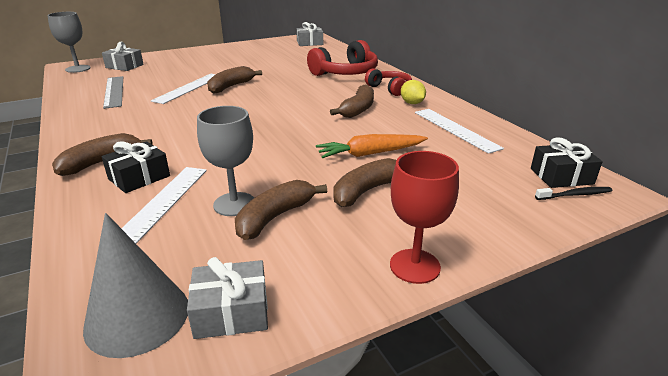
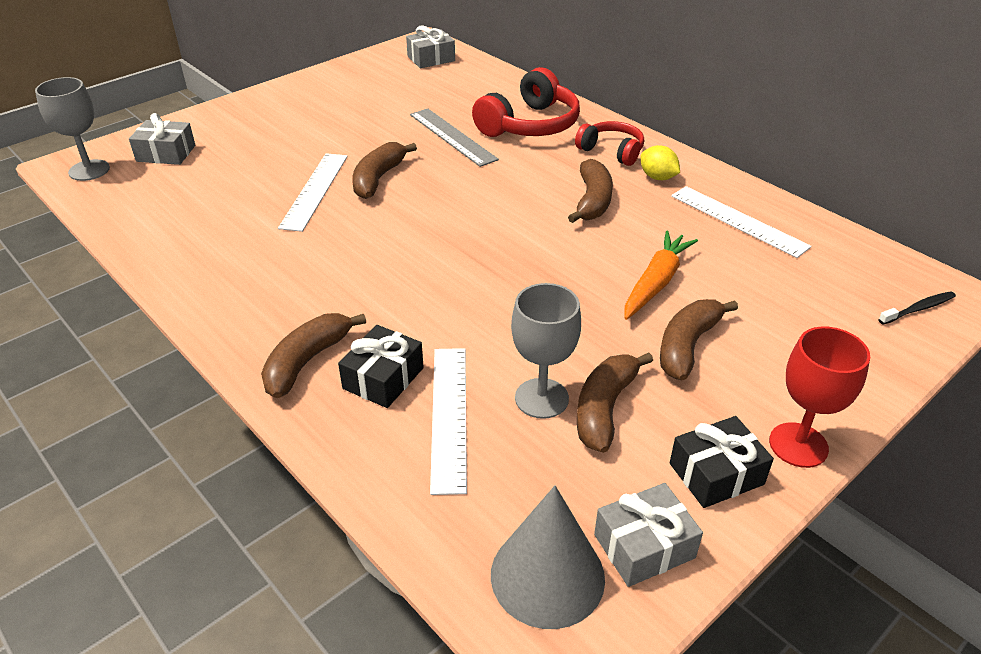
camera: 15 degrees left, 10 degrees up
(114, 91) = (200, 215): grey ruler -> grey ruler (452, 136)
(370, 153) = (656, 282): orange carrot -> orange carrot turned 150 degrees clockwise
(561, 176) = (893, 282): black gift -> black gift (716, 474)

